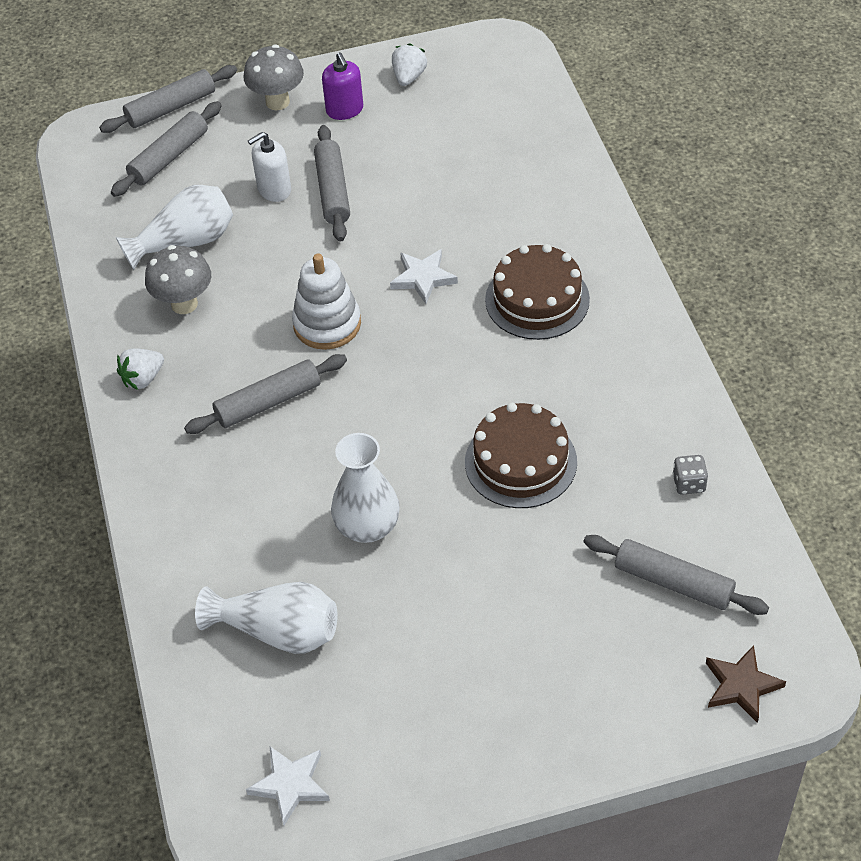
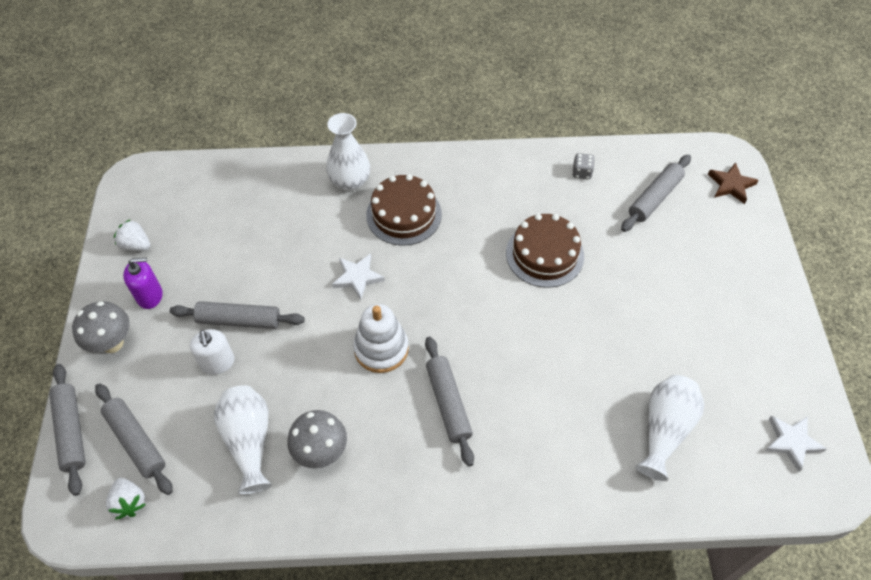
camera: 80 degrees left, 5 degrees up
(143, 378) = (394, 497): white strawberry -> white strawberry (129, 502)
(367, 526) = (581, 356): white vase -> white vase (350, 181)

